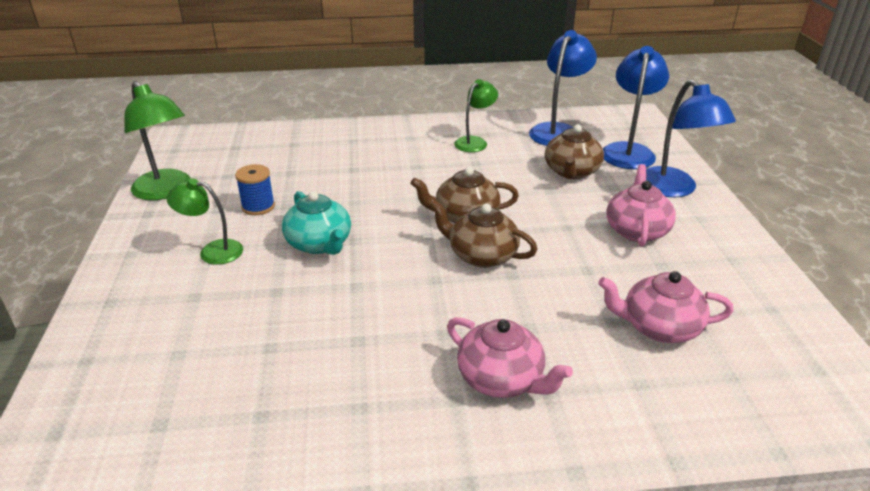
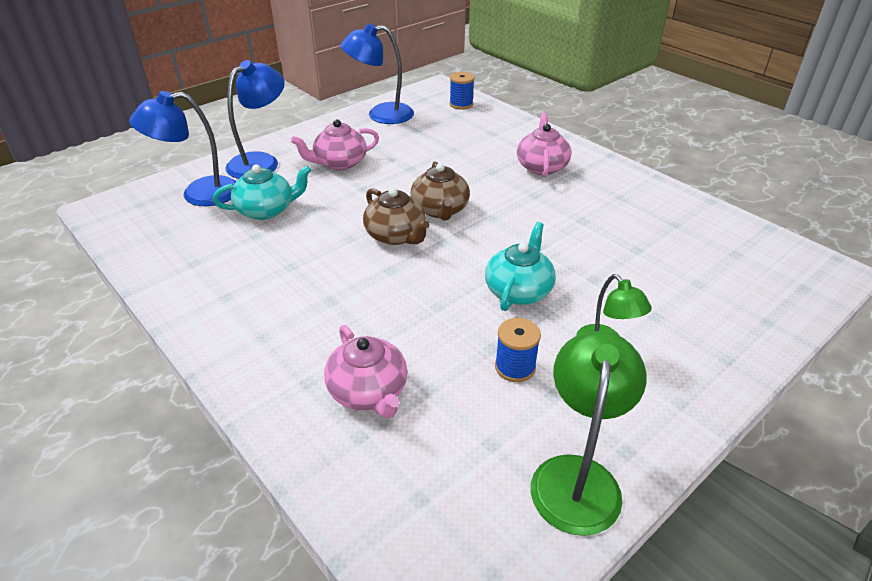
camera: 125 degrees left, 5 degrees up
(475, 142) = (240, 285): green lamp -> none
(558, 131) = (174, 242): blue lamp -> blue lamp (381, 115)
(571, 172) = (266, 210): brown teapot -> turquoise teapot
(659, 327) = (440, 137): pink teapot -> pink teapot (368, 392)
(776, 404) = (461, 104): none -> blue spool

